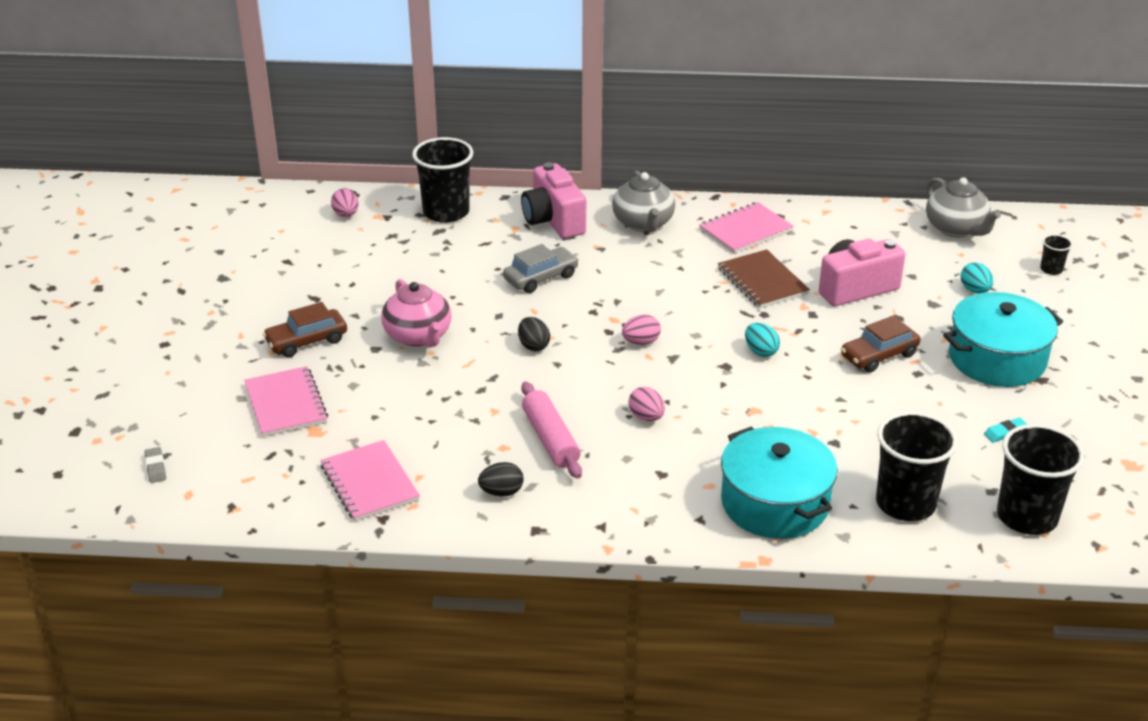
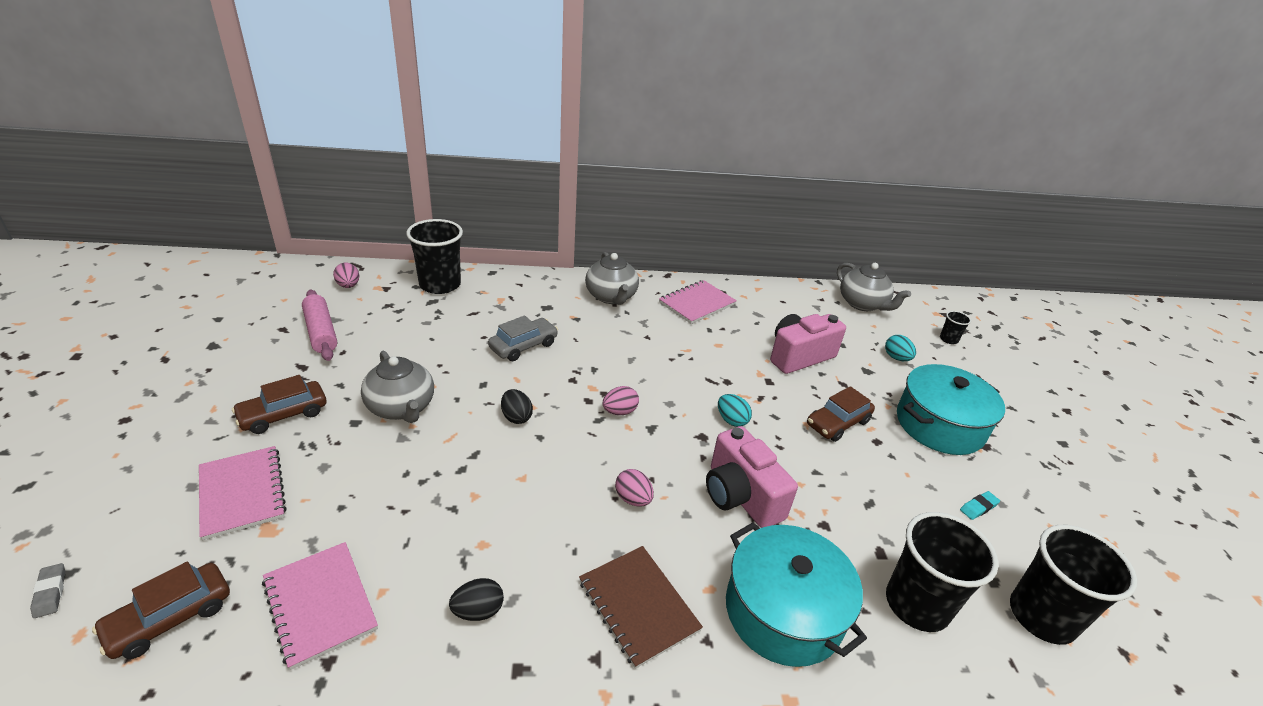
camera: 10 degrees left, 0 degrees up
(253, 487) = (170, 618): none -> brown car
(418, 336) = (401, 408): pink teapot -> grey teapot
(550, 439) = (534, 531): pink rolling pin -> pink rolling pin (321, 332)
(553, 220) = (534, 293): pink camera -> pink camera (740, 496)
(762, 281) = (719, 349): brown notebook -> brown notebook (638, 606)

